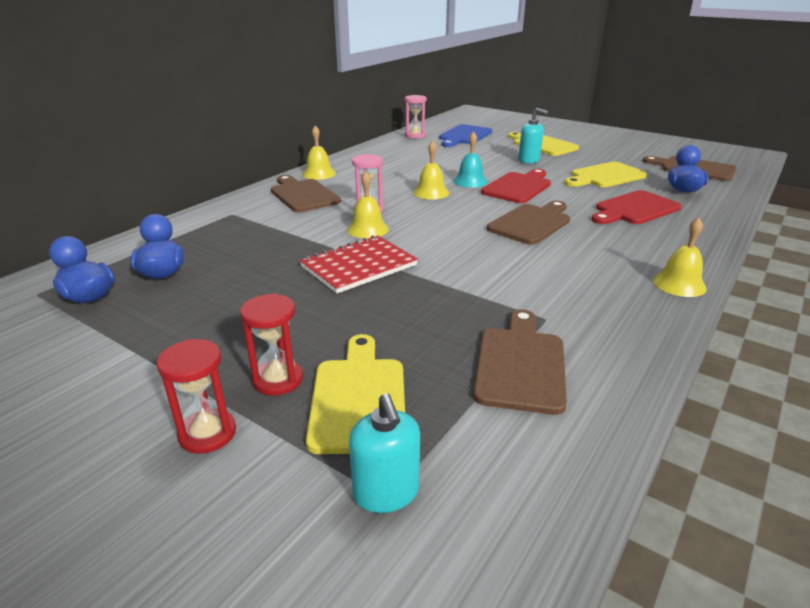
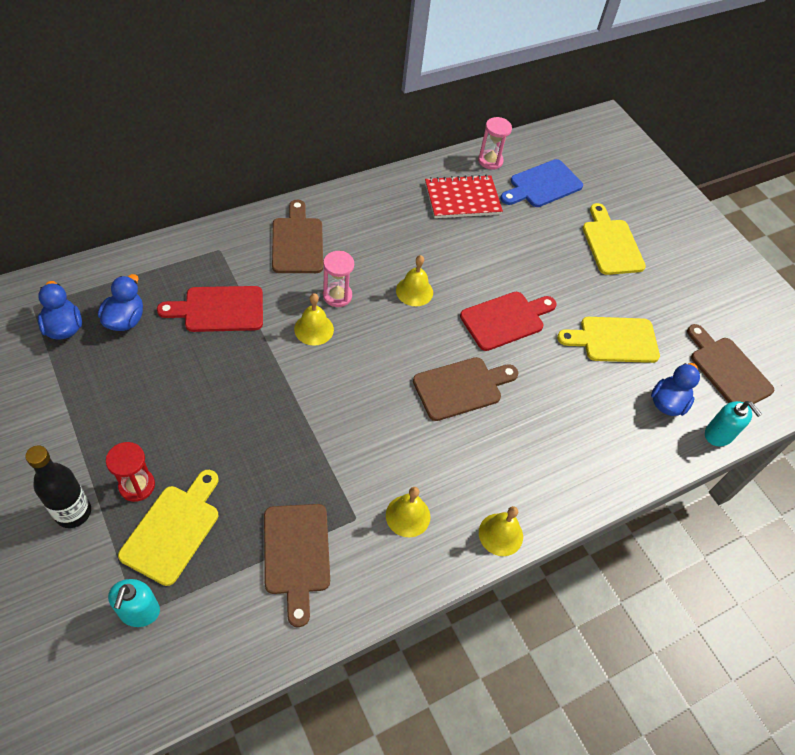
camera: 20 degrees right, 25 degrees up
(207, 433) = (73, 512): red hourglass -> black bottle
(319, 174) = (336, 206): yellow bell -> yellow bell (408, 516)
(359, 266) = (270, 381): red notebook -> red notebook (462, 199)
(470, 181) = (468, 287): turquoise bell -> none
(520, 364) = (296, 554): brown cutting board -> brown cutting board turned 135 degrees clockwise
(529, 160) = (565, 271): turquoise soap dispenser -> turquoise soap dispenser (718, 434)
(634, 209) = (580, 412): red cutting board -> red cutting board (219, 309)

